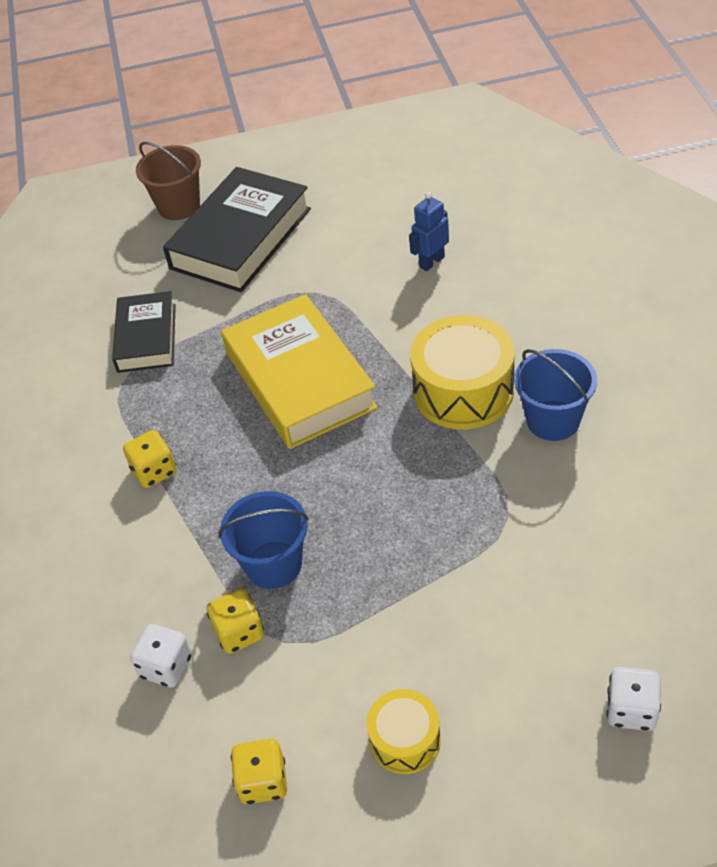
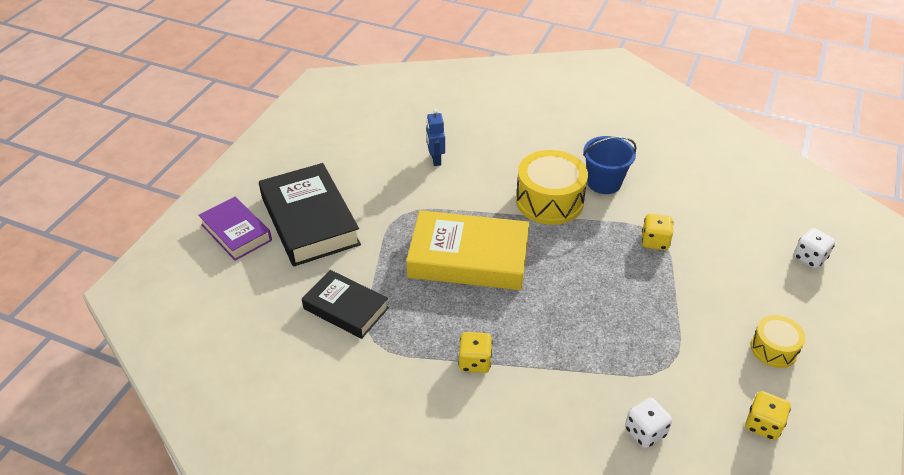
camera: 60 degrees left, 5 degrees down
(179, 206) = (236, 232): brown bucket -> purple book
(239, 632) = (645, 383): yellow dice -> yellow dice (654, 241)
(273, 564) = (606, 342): blue bucket -> none

